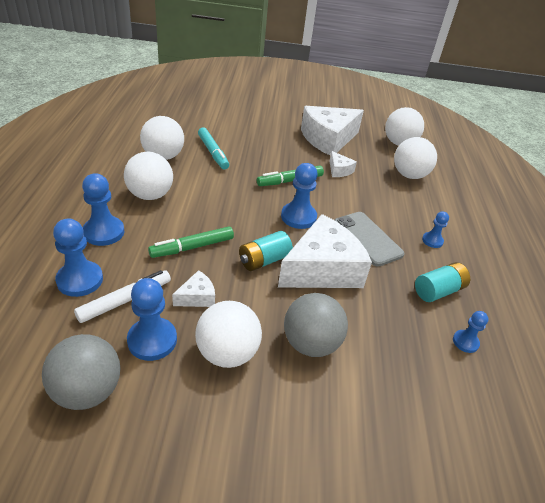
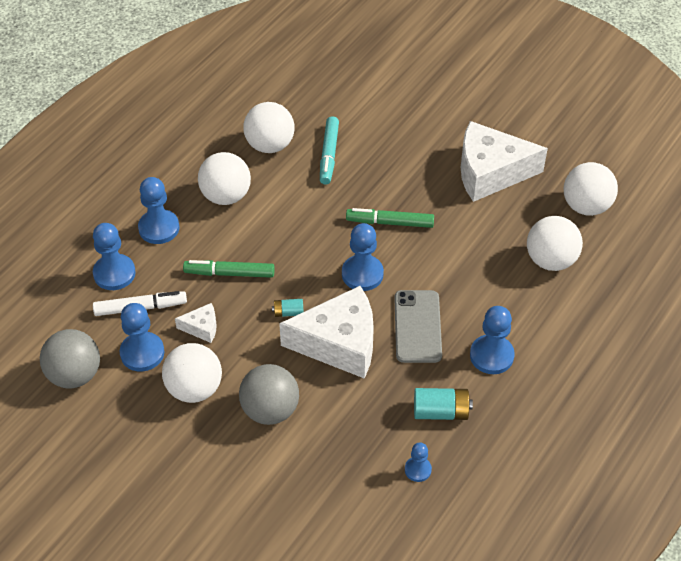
camera: 35 degrees right, 10 degrees up
(264, 260) = (288, 312): turquoise battery -> turquoise battery, size x0.58
(339, 170) = (463, 225): white cheese -> none
(432, 241) = (491, 356): blue pawn -> blue pawn, size x1.74

